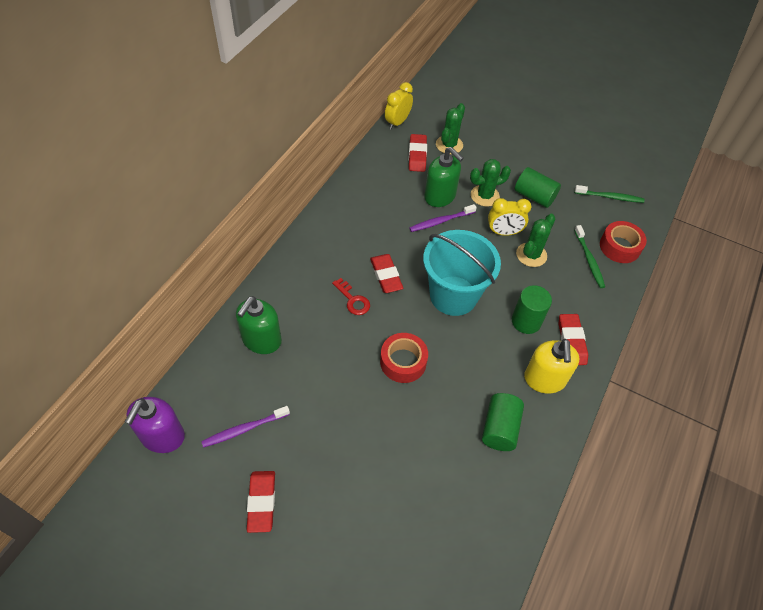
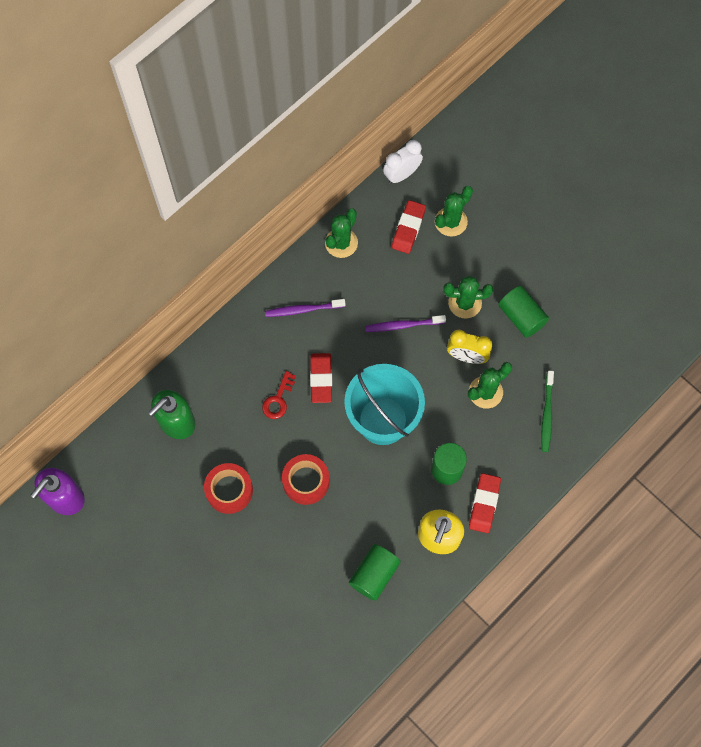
camera: 20 degrees right, 15 degrees up
(244, 429) = (138, 510): purple toothbrush -> purple toothbrush (303, 310)
(261, 502) = (137, 583): red eraser -> none
(353, 300) = (278, 399): red key -> red key turned 45 degrees clockwise
(366, 175) = (341, 243): none -> green cactus
(397, 122) = (402, 175): yellow clock -> white clock
(440, 196) = (414, 292): green soap dispenser -> none
(610, 197) = (609, 339): green toothbrush -> none
(619, 247) = (589, 406): red tape -> red tape (229, 490)

